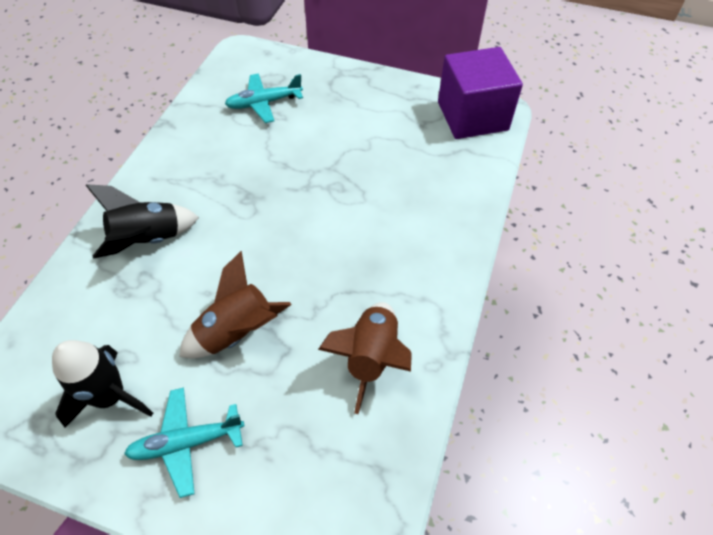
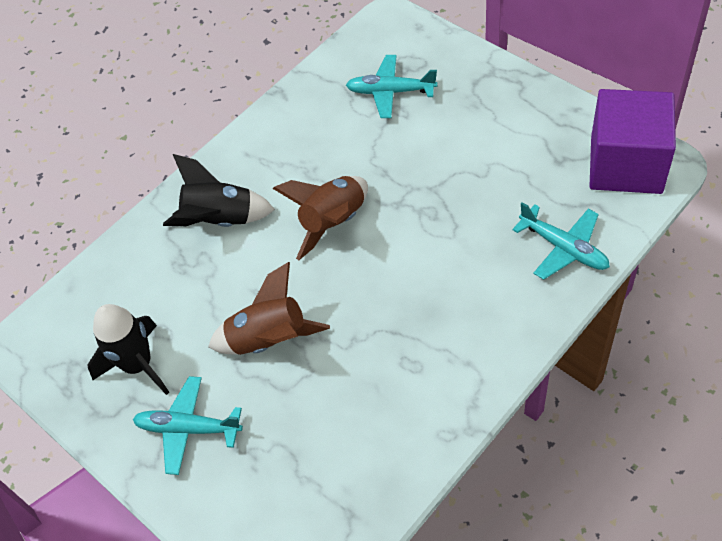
camera: 30 degrees right, 0 degrees up
(371, 357) = (388, 406): brown rocket -> brown rocket (333, 222)
(456, 187) = (564, 248): none -> turquoise plane

